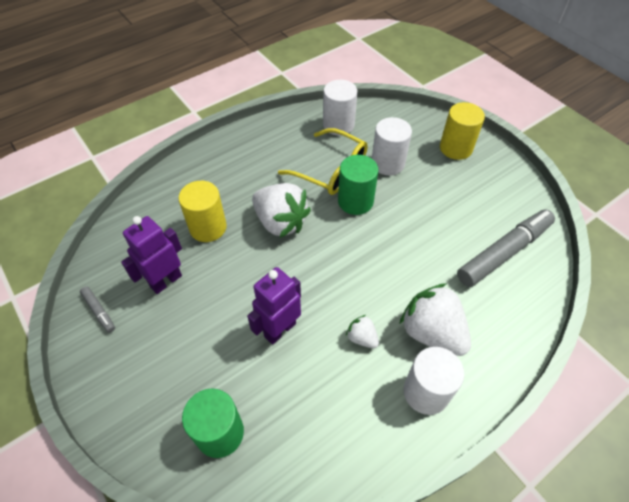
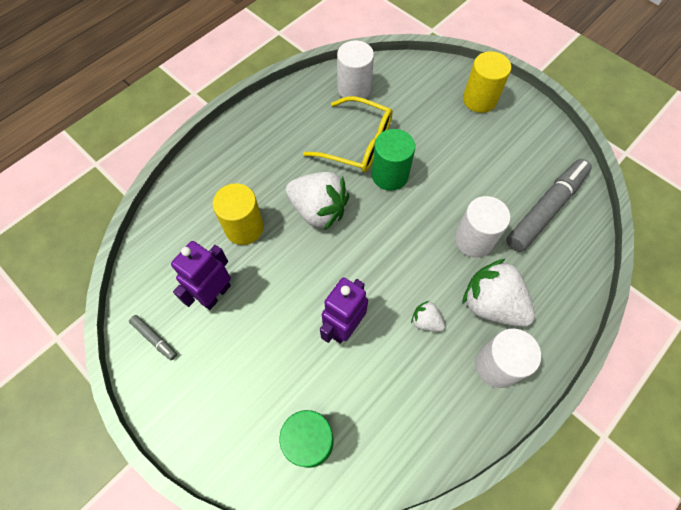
camera: 10 degrees left, 10 degrees up
(387, 163) = (414, 127): white cylinder -> white cylinder (474, 240)

